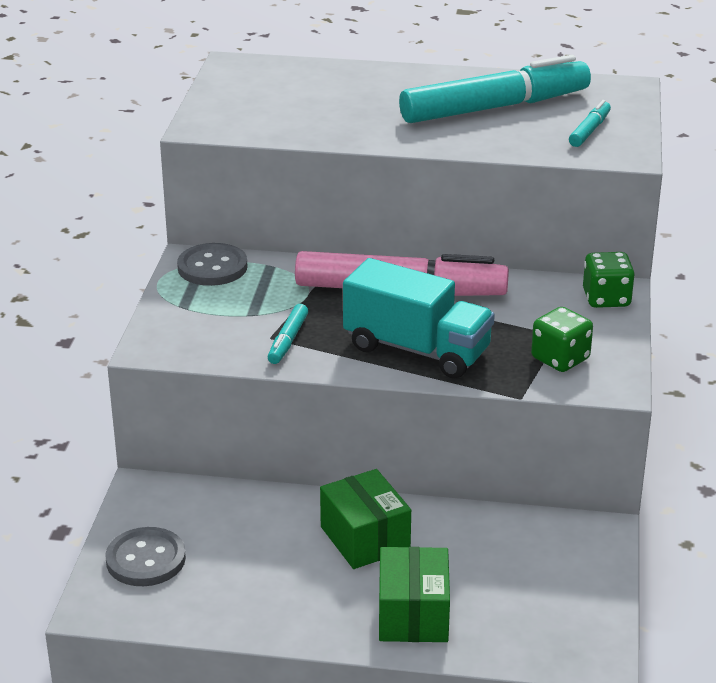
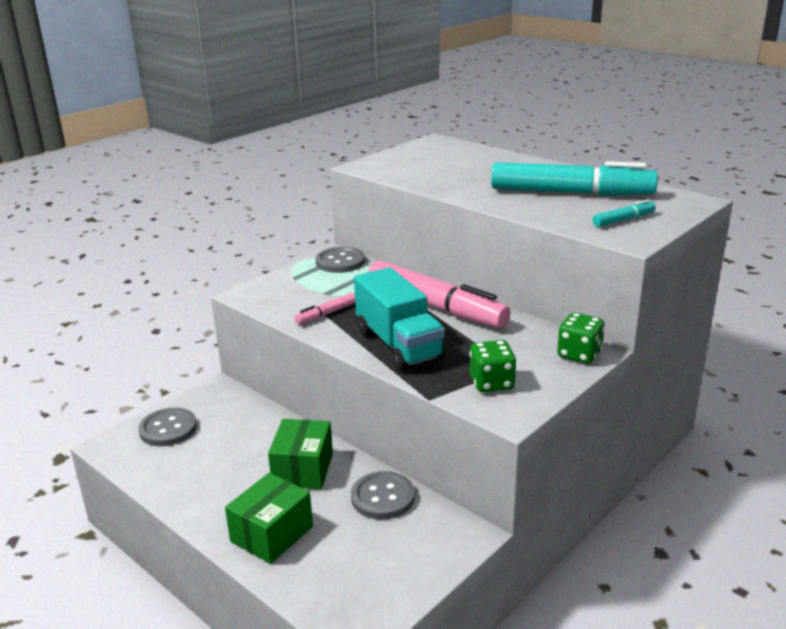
camera: 35 degrees right, 5 degrees down
(288, 340) = (326, 314): turquoise marker -> pink marker
(481, 531) = (383, 497): none -> grey button

